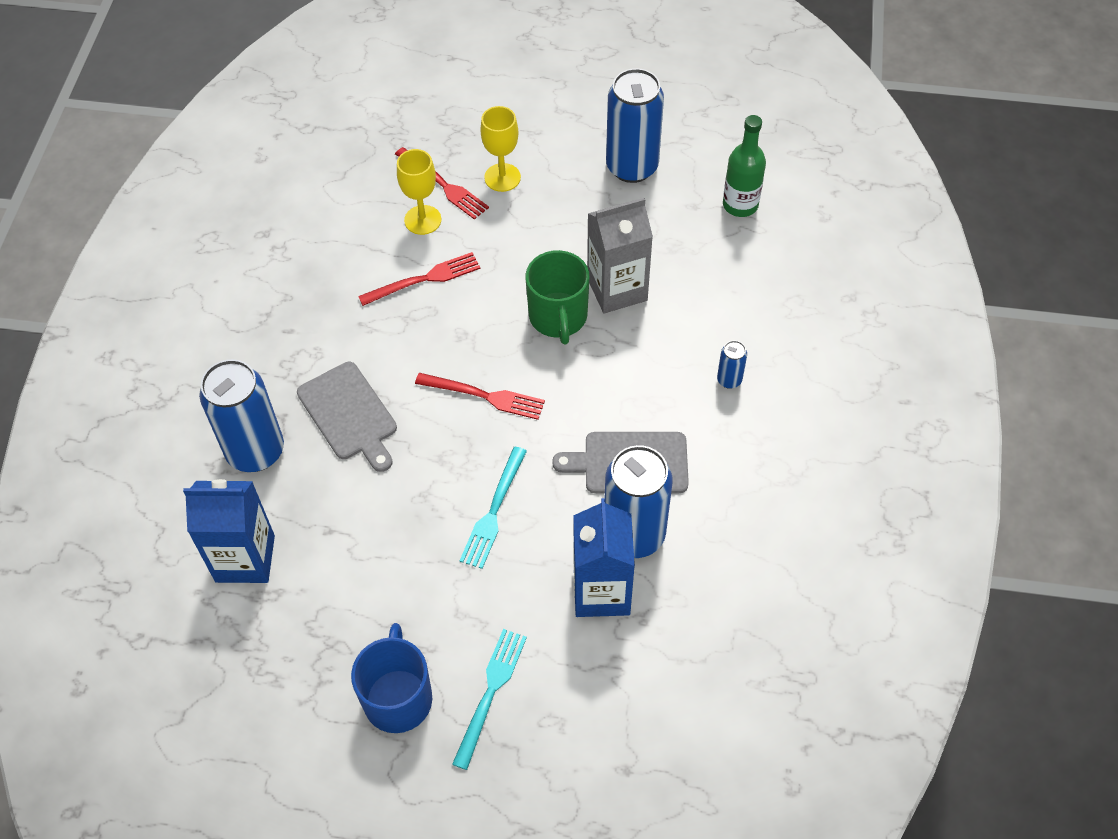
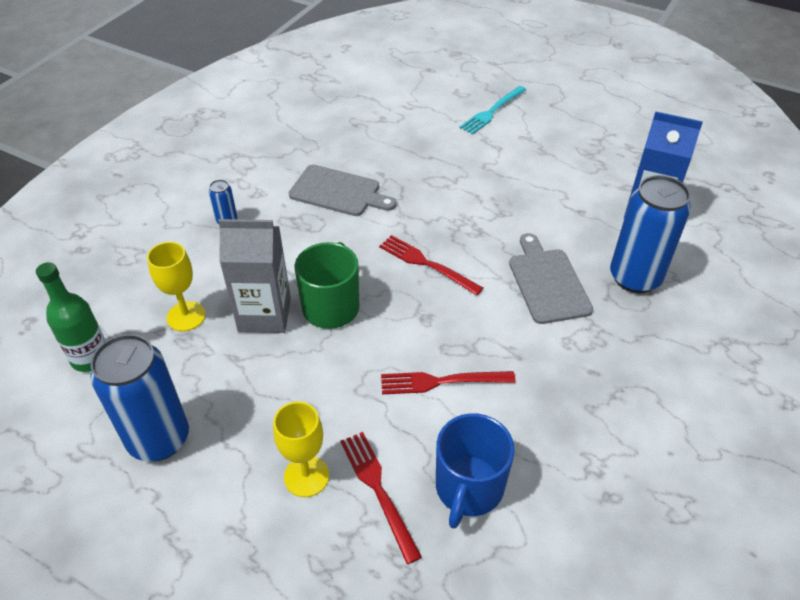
camera: 160 degrees left, 10 degrees down
(398, 698) = (550, 122): blue mug -> blue mug (468, 488)
(422, 220) = (419, 451): yellow goblet -> yellow goblet (186, 316)
(493, 512) = (453, 190): turquoise fork -> none
(601, 591) = (400, 135): blue carton -> none
(634, 535) = (361, 155): blue can -> none

